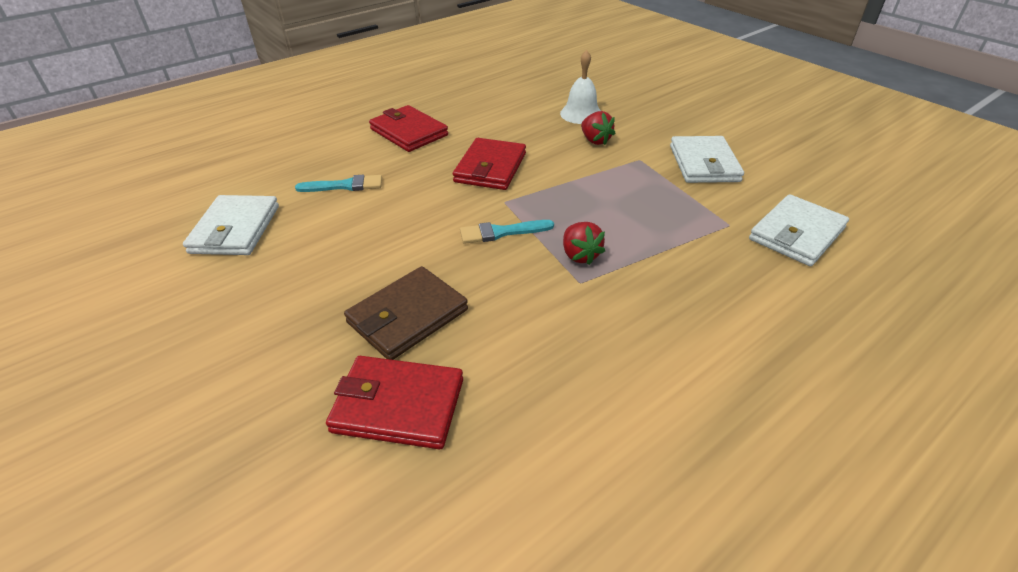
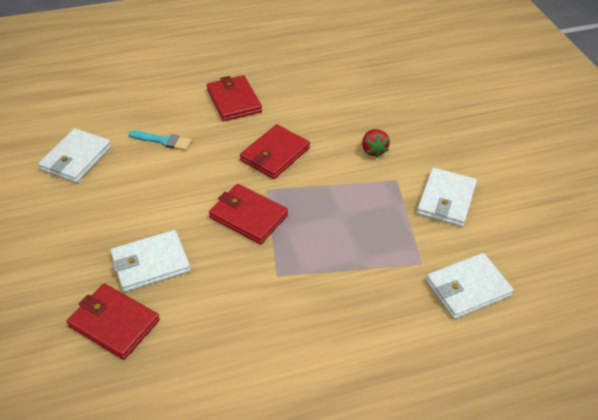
camera: 20 degrees right, 5 degrees up
(407, 316) = (150, 263): brown wallet -> white wallet
(501, 232) = (248, 216): turquoise brush -> red wallet
(580, 255) = (291, 253): red strawberry -> none
(581, 114) = (381, 118): white bell -> none

